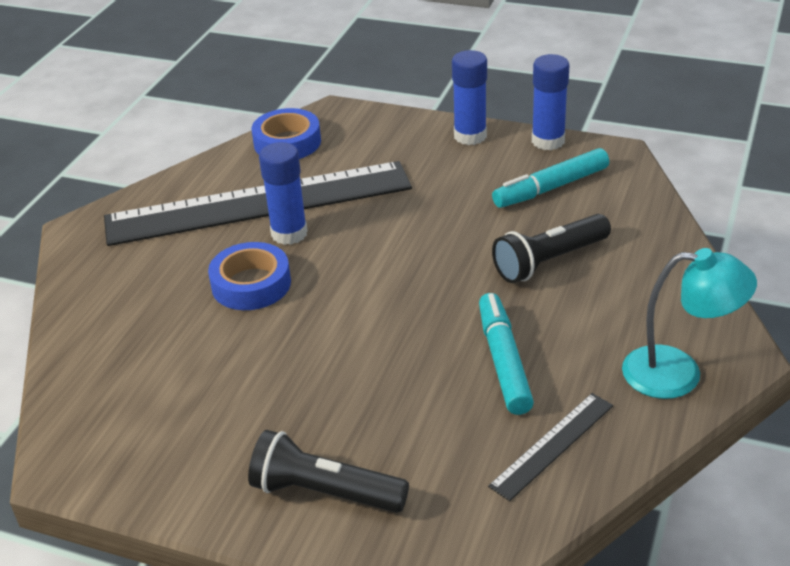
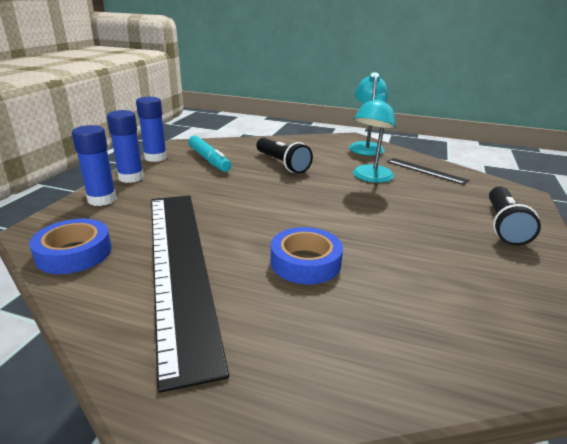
camera: 95 degrees left, 10 degrees down
(289, 233) = (234, 246): blue glue stick -> blue glue stick (102, 200)
(503, 361) = (370, 178): turquoise marker -> turquoise lamp

